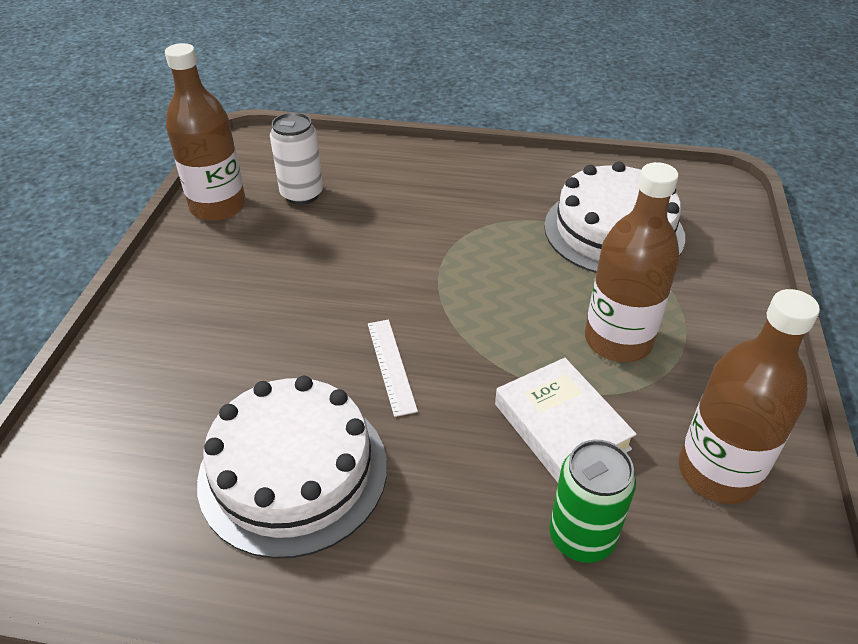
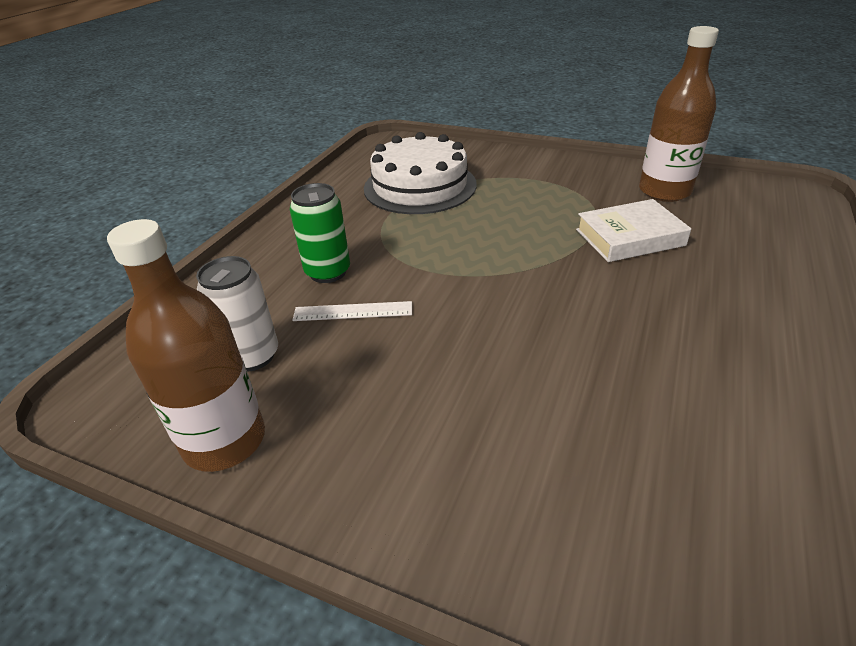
camera: 75 degrees left, 5 degrees down
(293, 471) = (696, 382): white cake -> none
(391, 365) = (559, 311): white ruler -> white ruler (353, 311)
(581, 537) = (728, 244): green can -> green can (328, 272)
(618, 340) = (544, 203): brown bottle -> none

